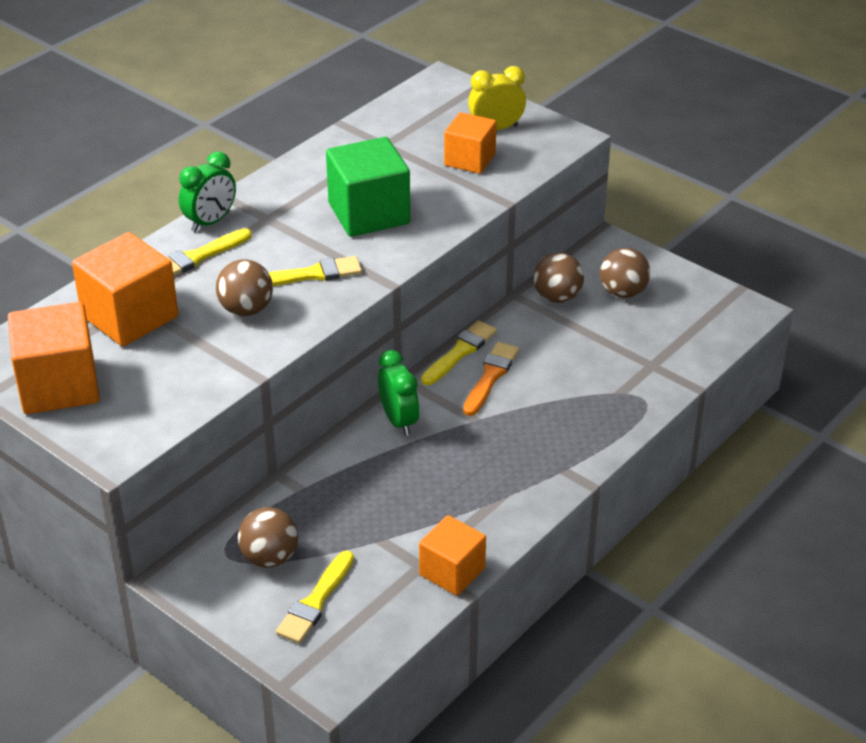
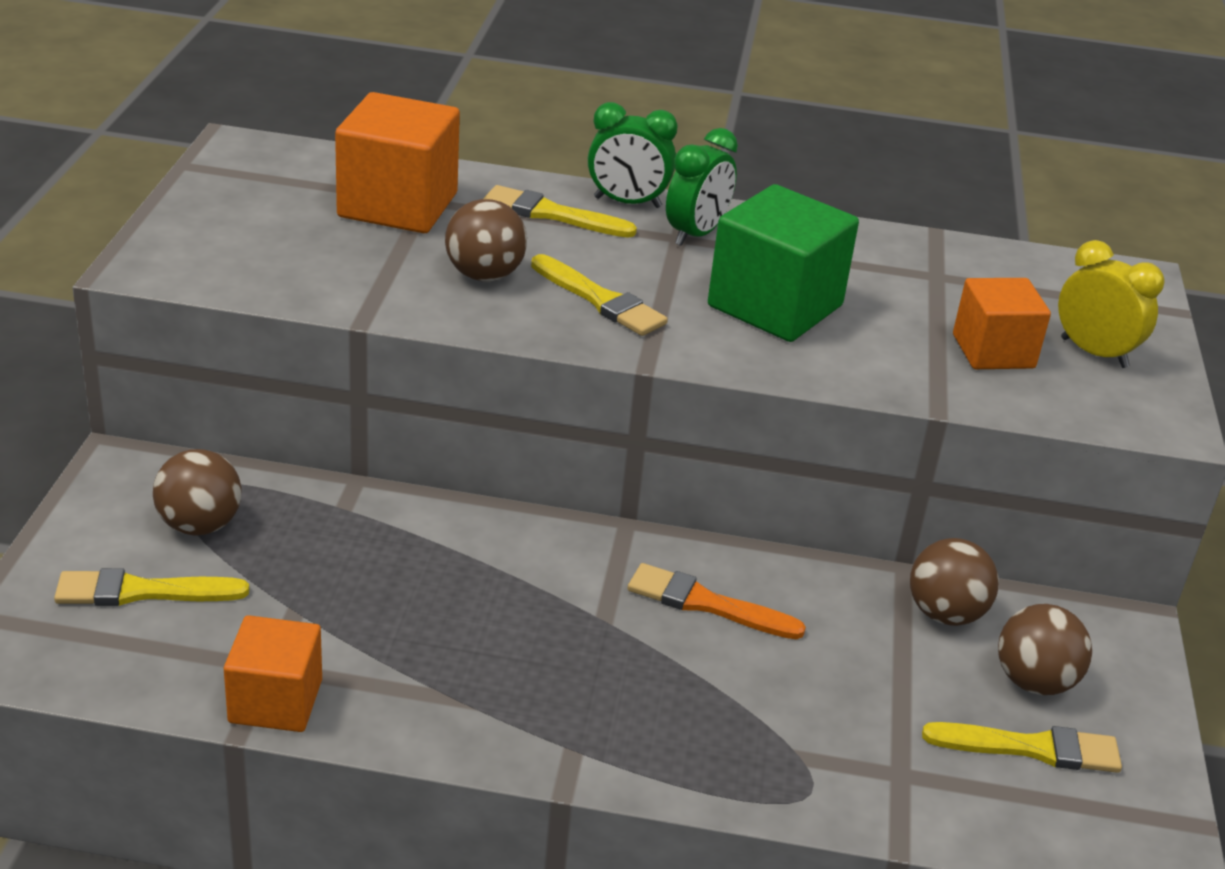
camera: 55 degrees right, 5 degrees down
(59, 386) = (236, 200): orange cube -> none
(399, 421) = (539, 548): green clock -> green clock (696, 234)
(460, 352) = (729, 557): yellow brush -> yellow brush (1031, 748)
(490, 377) = (706, 604): orange brush -> orange brush turned 150 degrees counterclockwise

